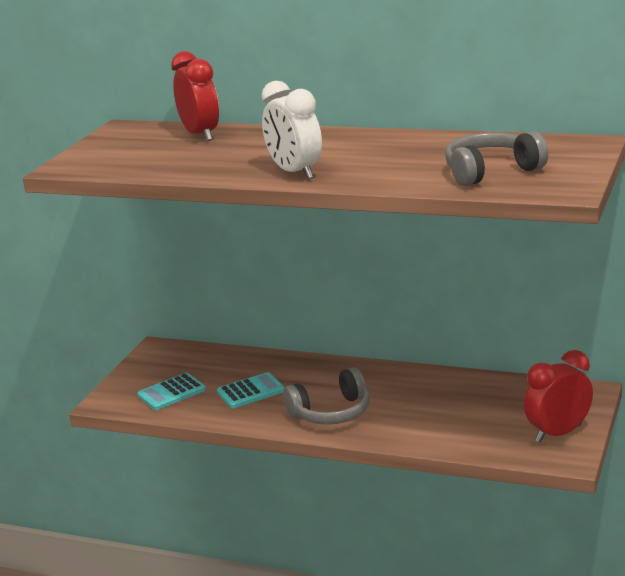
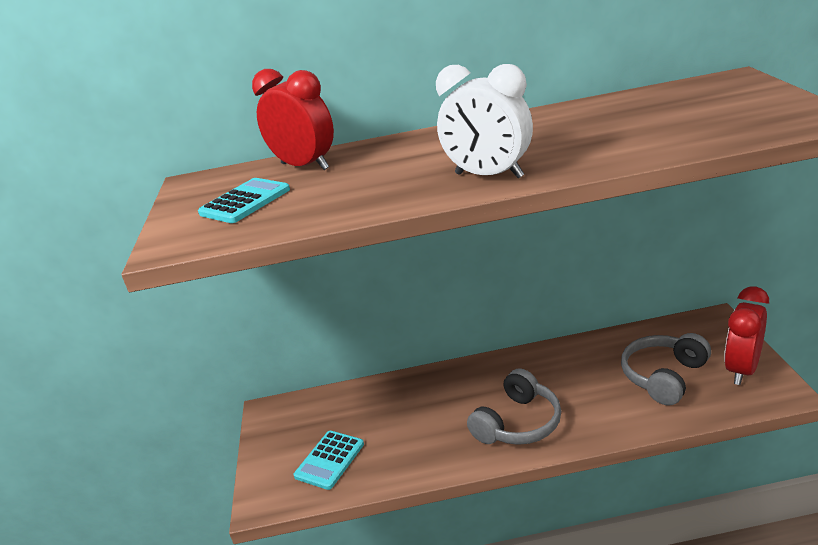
camera: 25 degrees left, 5 degrees up
(251, 391) = (413, 428): turquoise calculator -> turquoise calculator (245, 202)
(491, 171) = (702, 122): grey headphones -> grey headphones (664, 376)

